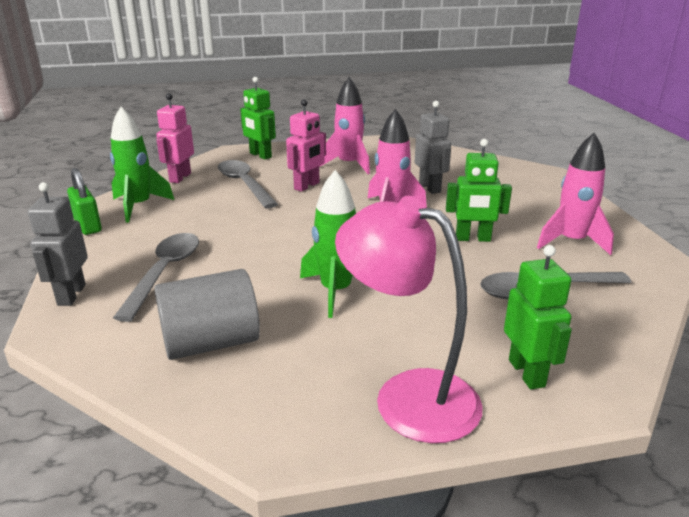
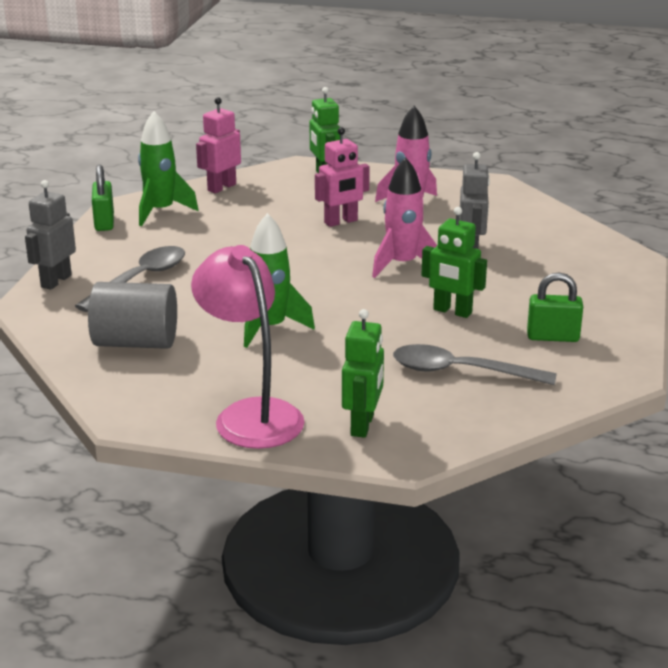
camera: 25 degrees right, 0 degrees up
(244, 184) = (279, 207): grey spoon -> none
(571, 242) = (553, 337): pink rocket -> green padlock

